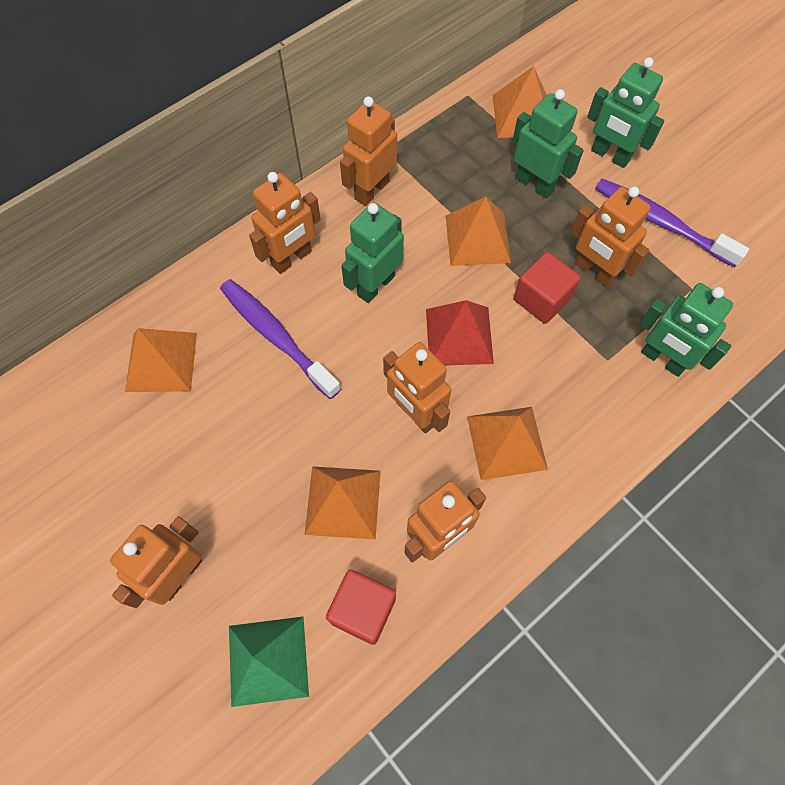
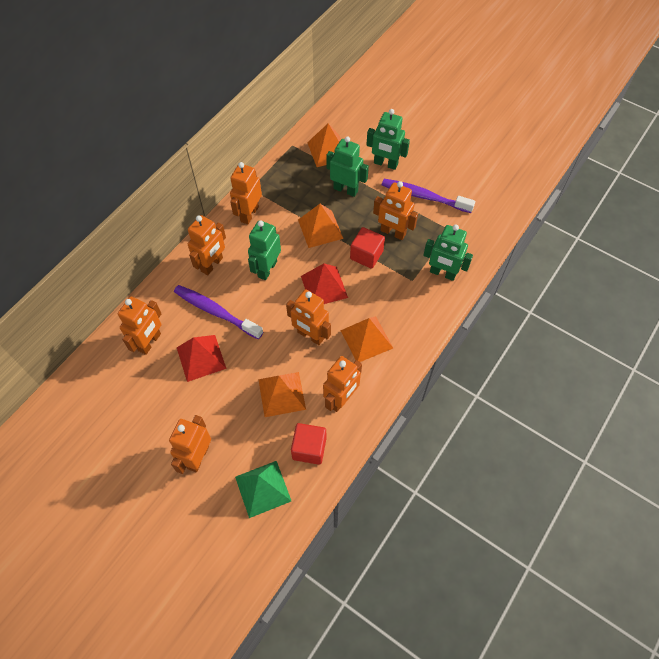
camera: 15 degrees left, 5 degrees down
(161, 362) = (150, 342): orange pyramid -> orange robot
(232, 407) = (201, 358): none -> red pyramid

